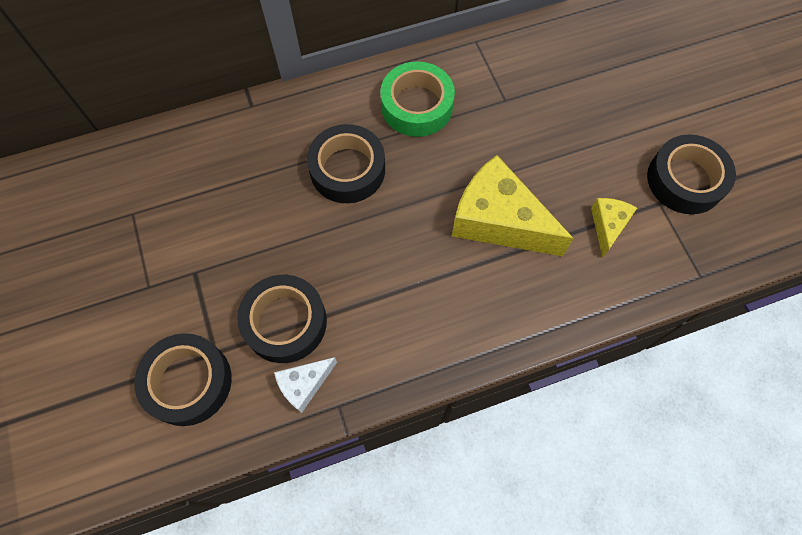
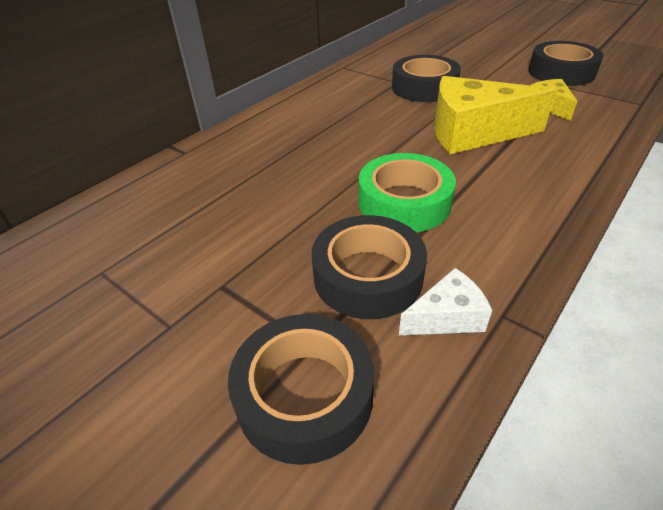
camera: 30 degrees left, 25 degrees down
(304, 384) = (446, 317): white cheese -> white cheese turned 135 degrees counterclockwise
(347, 169) = (316, 154): black tape -> black tape (424, 87)
(417, 105) = (335, 105): green tape -> green tape (404, 202)

